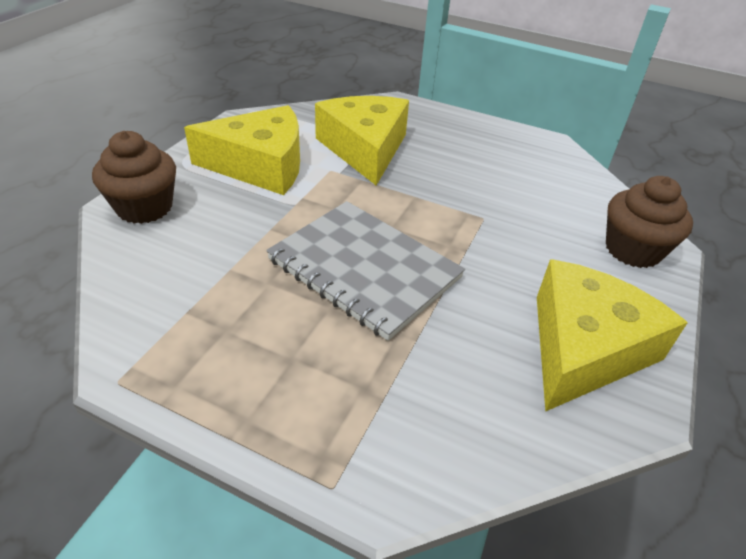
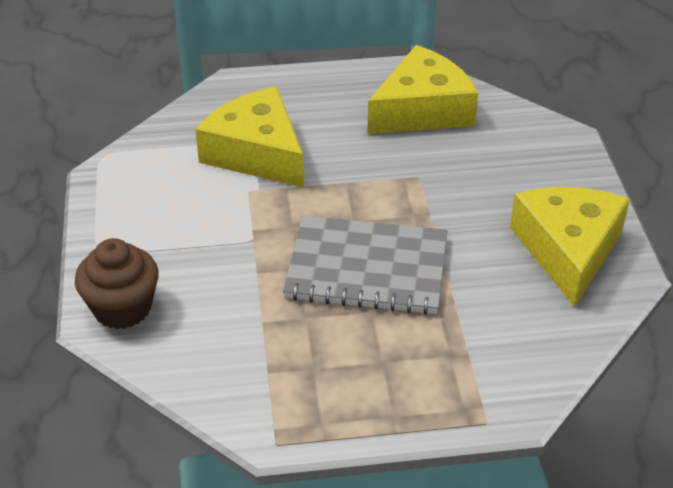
camera: 30 degrees left, 0 degrees up
(261, 165) = (179, 216): yellow cheese -> yellow cheese (422, 110)
(633, 250) = (549, 152): brown cupcake -> none

